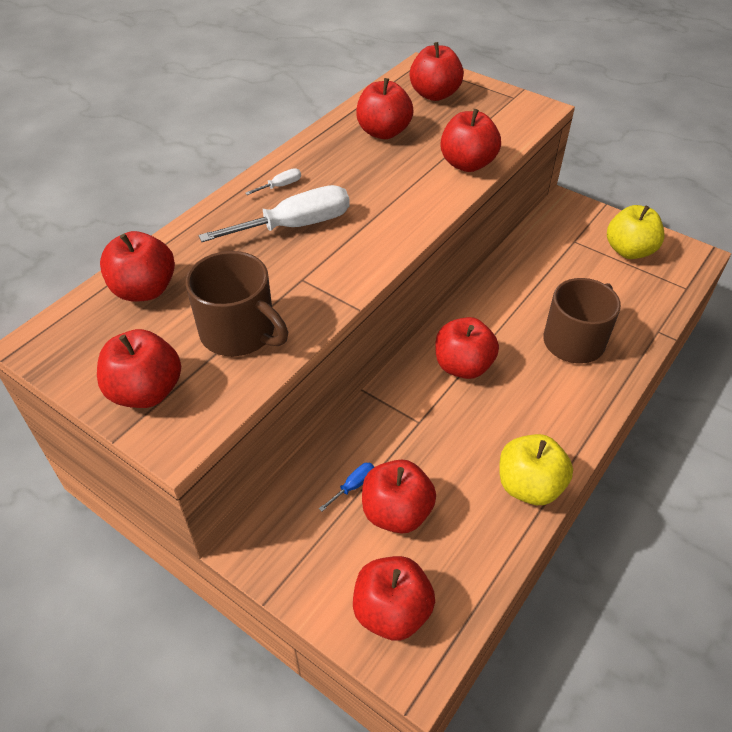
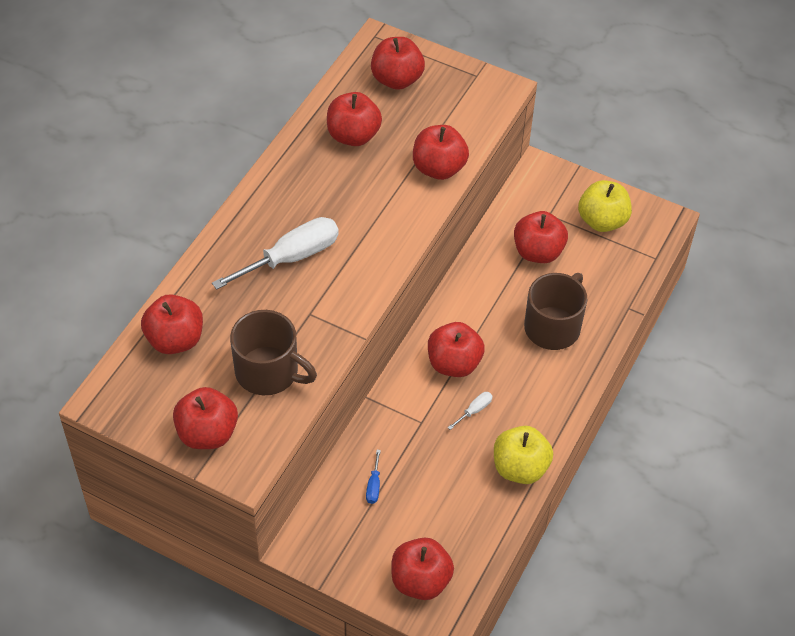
camera: 10 degrees left, 5 degrees up
(280, 186) = (267, 213): white screwdriver -> white screwdriver (474, 410)
(353, 486) = (374, 486): blue screwdriver -> blue screwdriver turned 150 degrees clockwise
(396, 512) = (413, 503): red apple -> red apple (538, 252)

